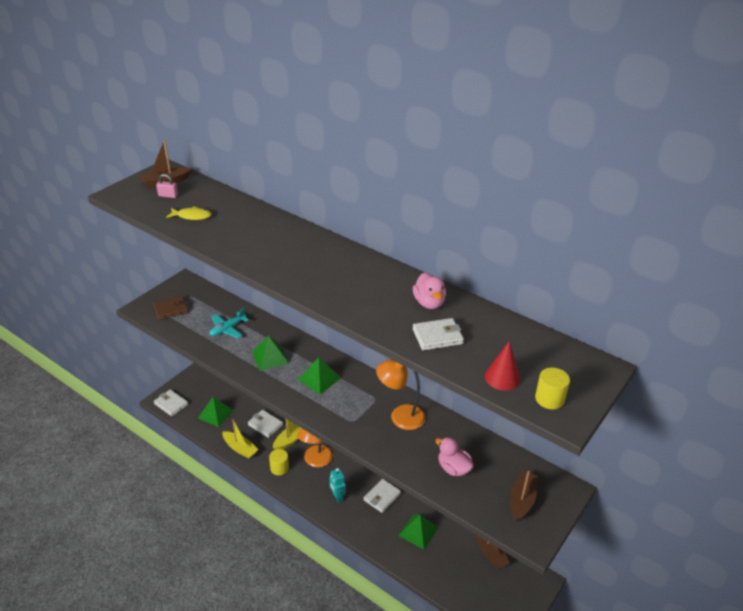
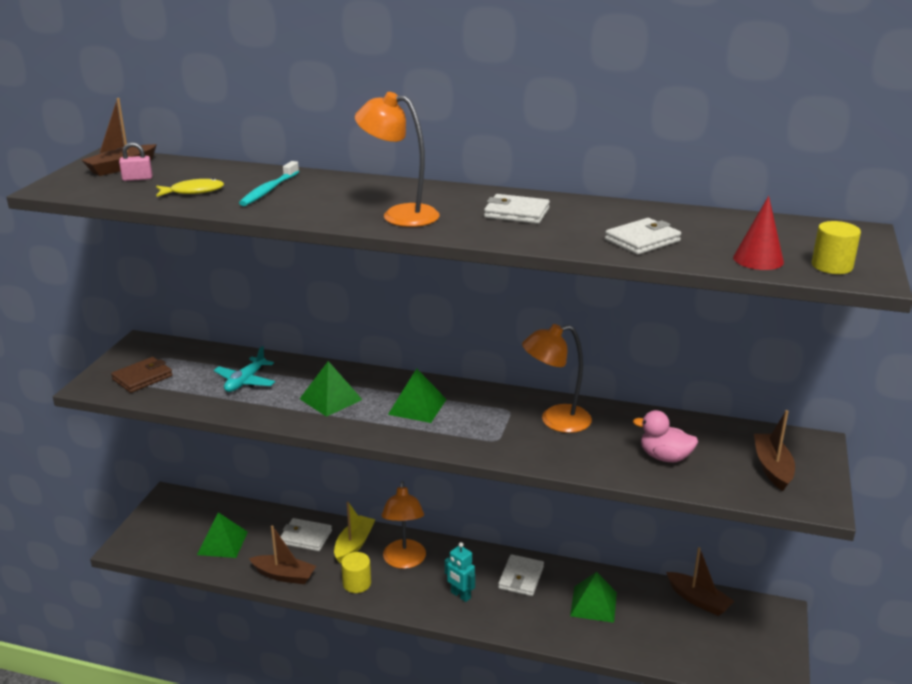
camera: 20 degrees left, 10 degrees down
(171, 404) = (145, 548): white wallet -> white wallet (516, 213)
(237, 225) = (269, 190): none -> turquoise toothbrush
(240, 448) = (284, 575): yellow boat -> brown boat
(299, 270) = (399, 215): none -> orange lamp
(429, 303) = (600, 215): pink duck -> none

